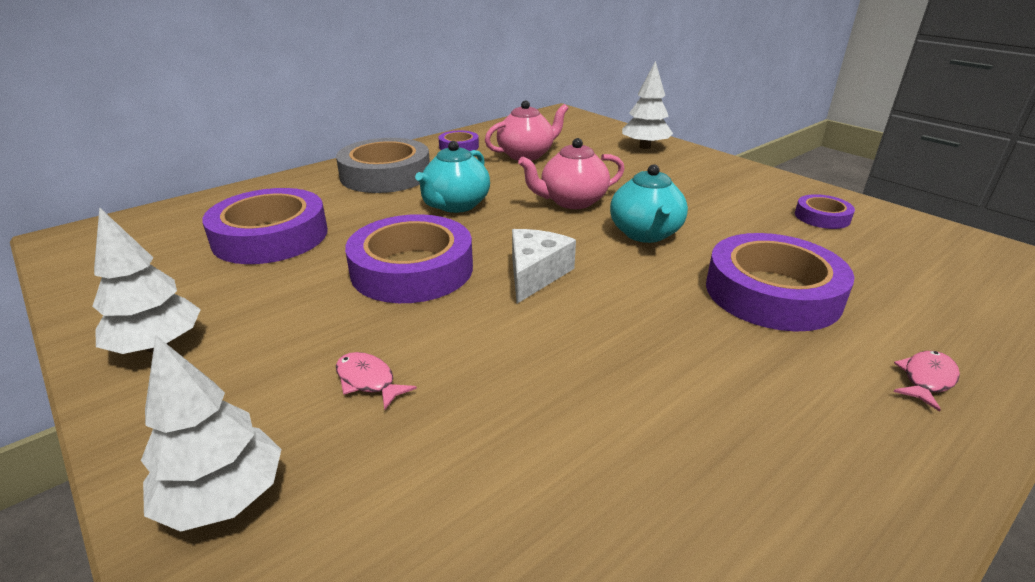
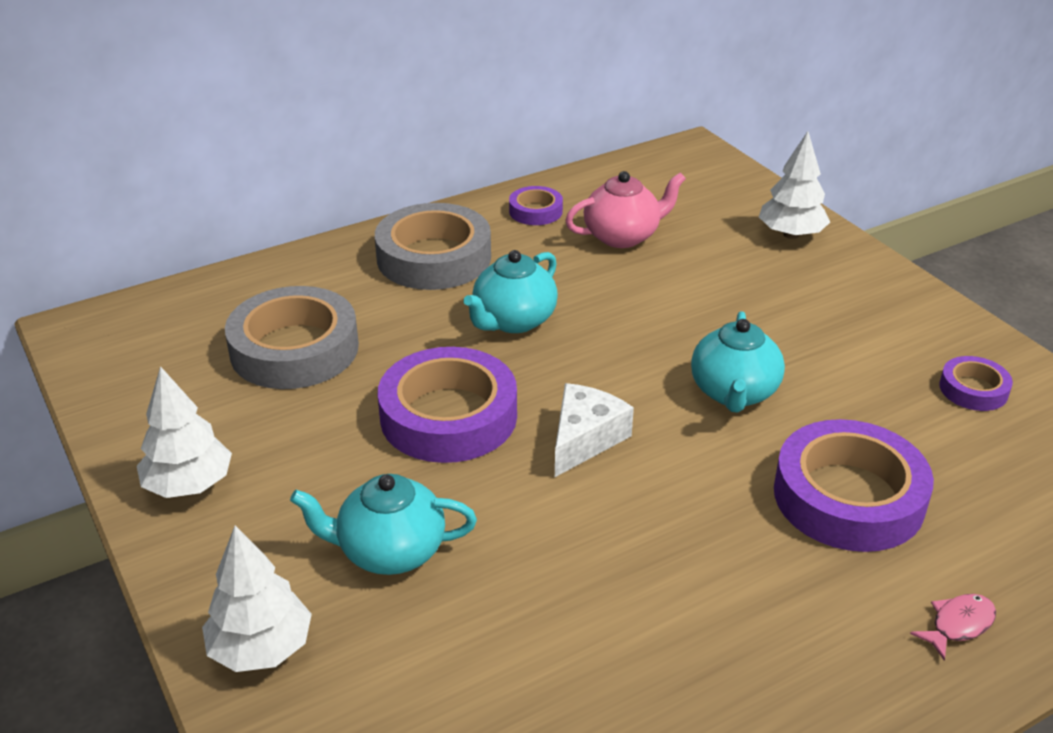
camera: 10 degrees right, 5 degrees up
(270, 236) = (294, 349): purple tape -> grey tape
(368, 381) = (389, 551): pink fish -> turquoise teapot
(572, 201) = (659, 329): pink teapot -> none

